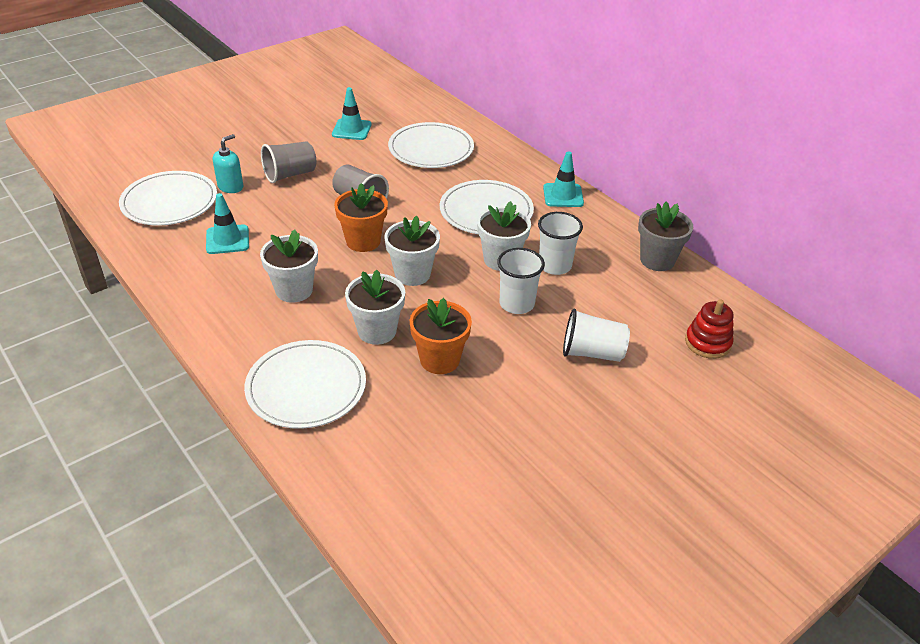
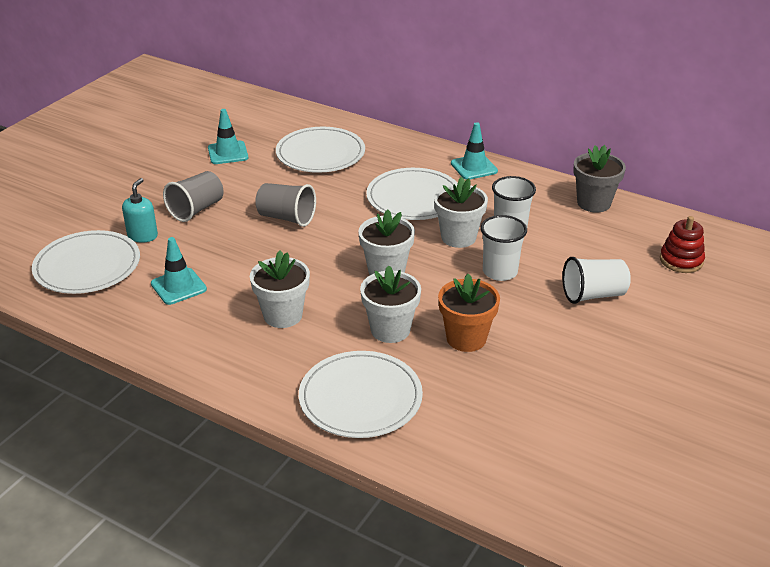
camera: 20 degrees left, 5 degrees down
(363, 241) = (317, 253): orange flower pot -> none

